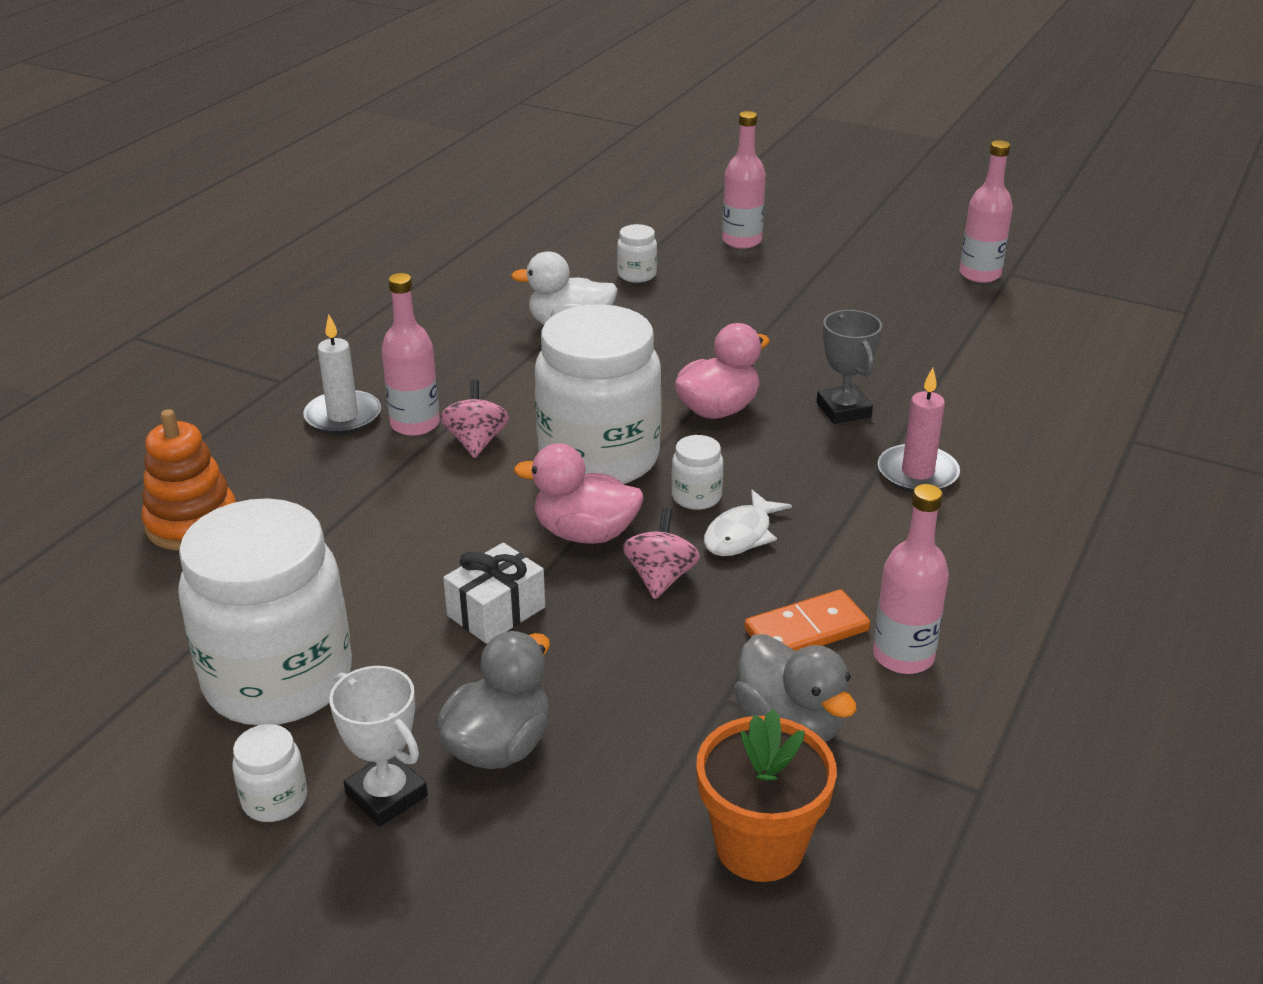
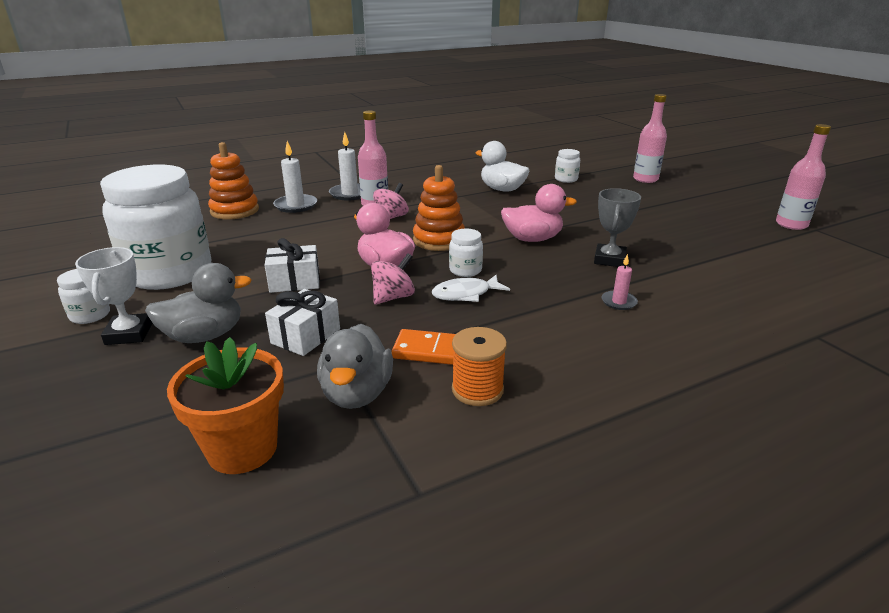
camera: 35 degrees right, 5 degrees down
(285, 473) = (296, 205): none -> white candle
(599, 458) = (439, 240): white jar -> orange stacking toy
(631, 683) = (306, 336): none -> white gift
(903, 656) = (477, 390): pink bottle -> orange spool
(917, 473) = (619, 302): pink candle -> pink candle, size x0.59

